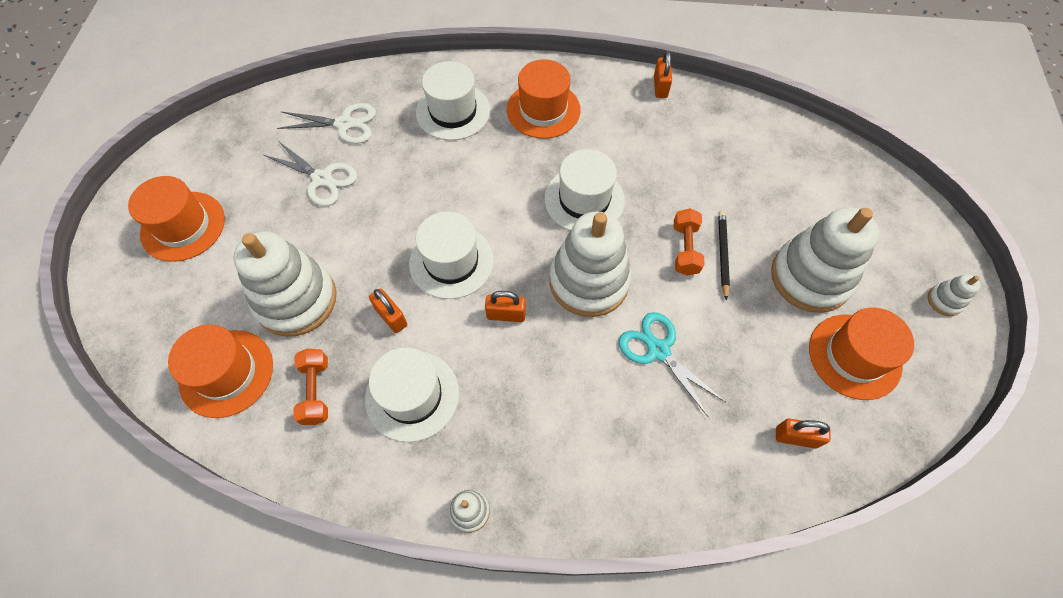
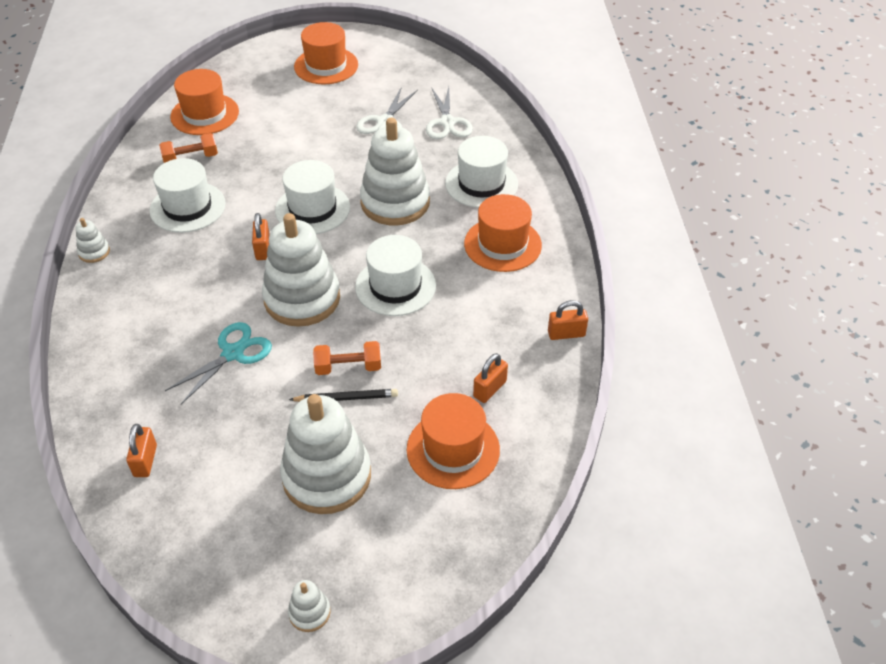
camera: 80 degrees right, 15 degrees down
(296, 300) = (267, 133): white stacking toy -> white stacking toy (395, 202)
(391, 317) = (256, 184): orange padlock -> orange padlock (489, 389)
(854, 356) = (233, 514): orange hat -> orange hat (453, 449)

